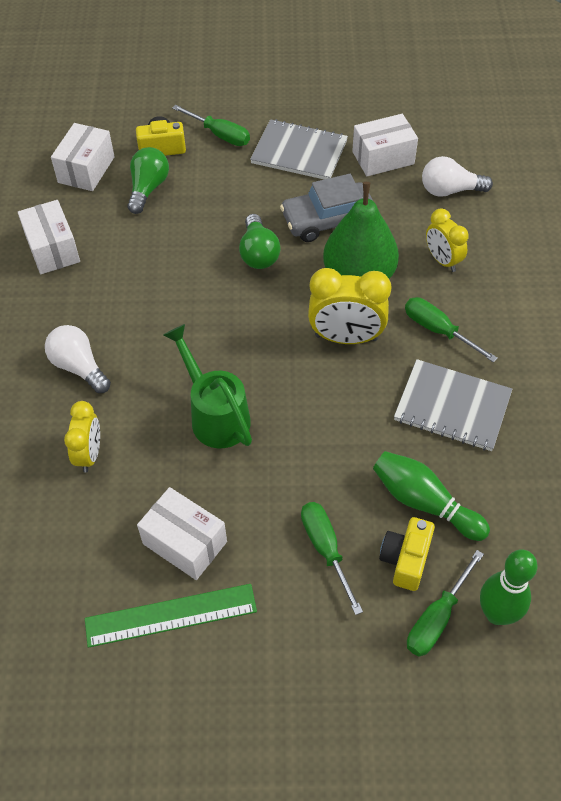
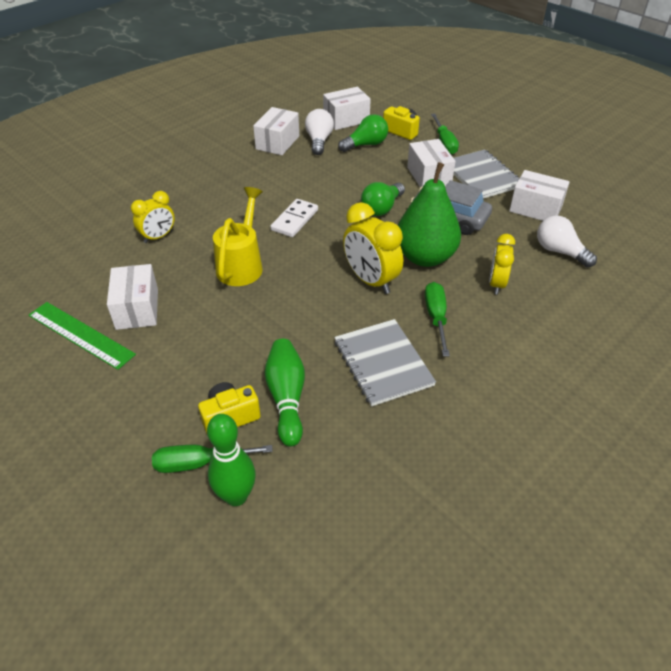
camera: 45 degrees right, 10 degrees down
(79, 367) = (212, 198): white light bulb -> white light bulb (319, 141)
(197, 328) = (295, 220): none -> white domino
(215, 415) = (242, 265): green watering can -> yellow watering can
(254, 185) = (429, 176): none -> white box
(326, 549) = (196, 372): green screwdriver -> none

